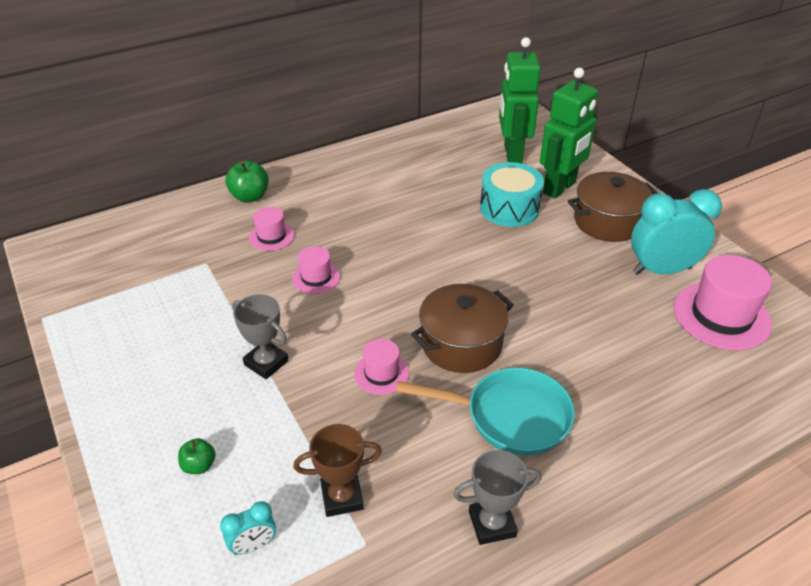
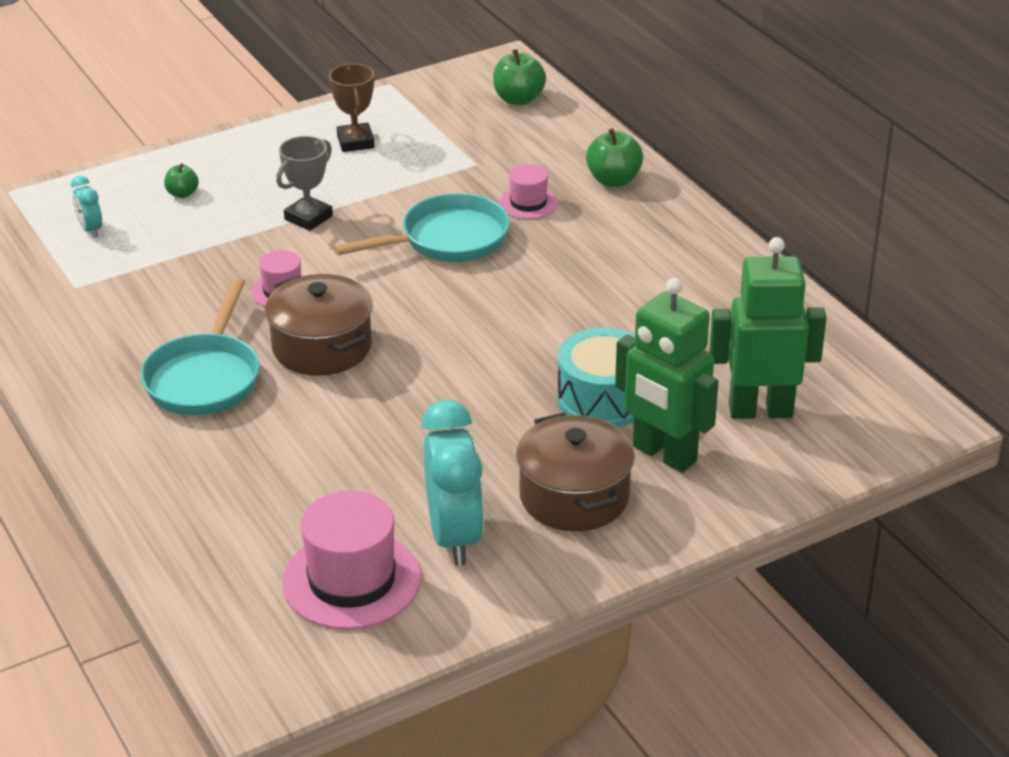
camera: 90 degrees right, 5 degrees down
(110, 240) = (518, 99): none -> green apple
(316, 277) = (447, 240): pink hat -> turquoise pan
(342, 497) = (128, 272): brown trophy -> brown trophy (355, 142)
(492, 524) = (75, 359): grey trophy -> none

